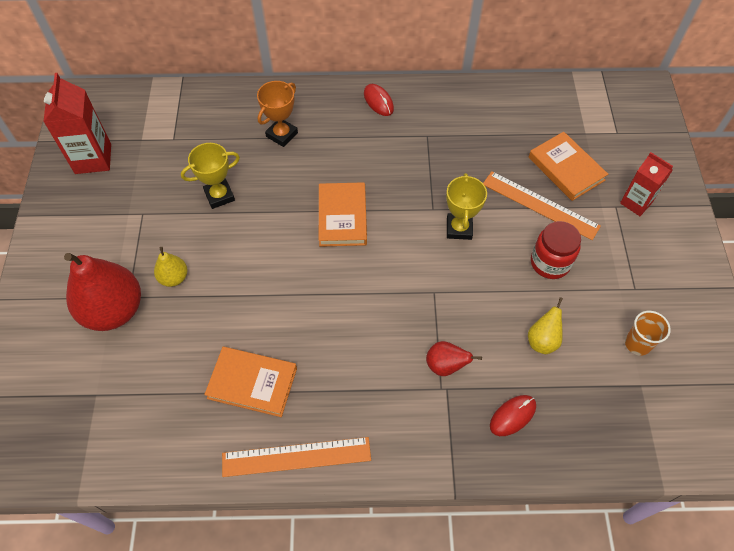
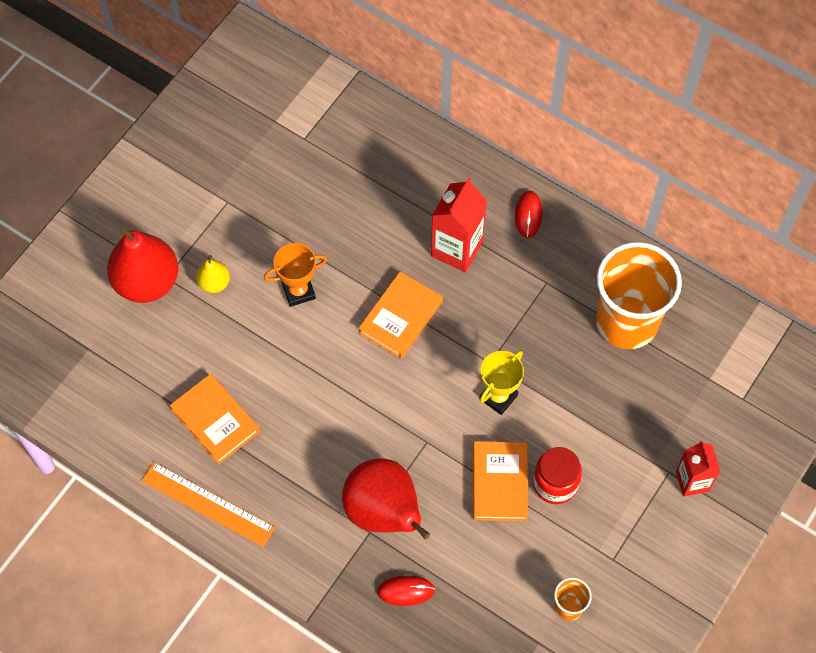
camera: 35 degrees right, 5 degrees up
(93, 159) = (219, 116): red carton -> red carton (457, 249)
(219, 196) = (306, 226): yellow trophy -> none
(282, 135) = (407, 195): orange trophy -> orange trophy (298, 291)
(445, 365) = (384, 512): red pear -> red pear, size x2.08
(502, 129) = (626, 322): none -> orange cup
(540, 205) = (596, 423): orange ruler -> none
(542, 340) = (486, 547): yellow pear -> none
(566, 169) = (654, 403): orange book -> orange book (499, 483)

